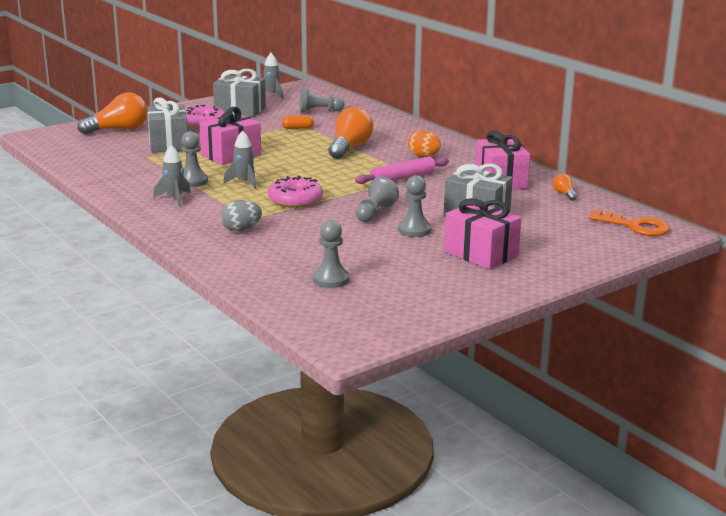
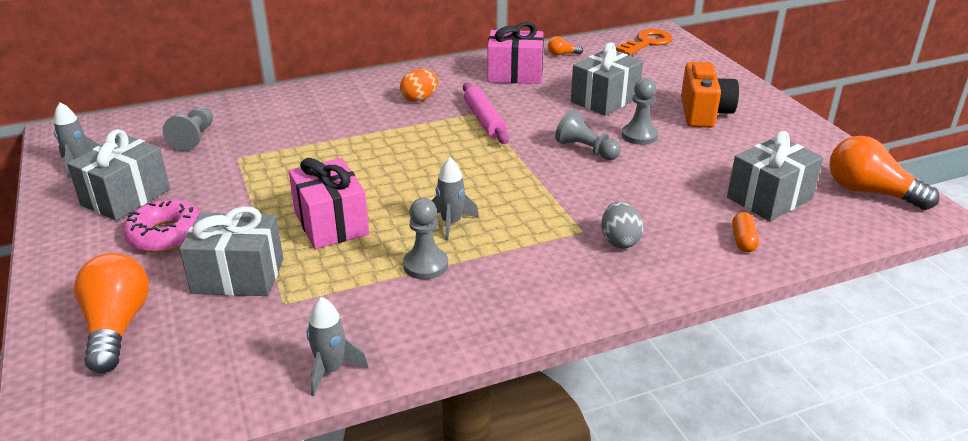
camera: 75 degrees left, 10 degrees up
(174, 199) = (491, 286): grey rocket -> grey rocket (331, 370)
(295, 200) = (528, 193): pink donut -> none
(297, 128) = (253, 161): orange capsule -> orange capsule (743, 240)
(331, 279) = (769, 198): grey pawn -> grey gift
(349, 148) = (361, 136): orange light bulb -> orange light bulb (870, 192)
(481, 254) = (704, 113): pink gift -> orange camera

